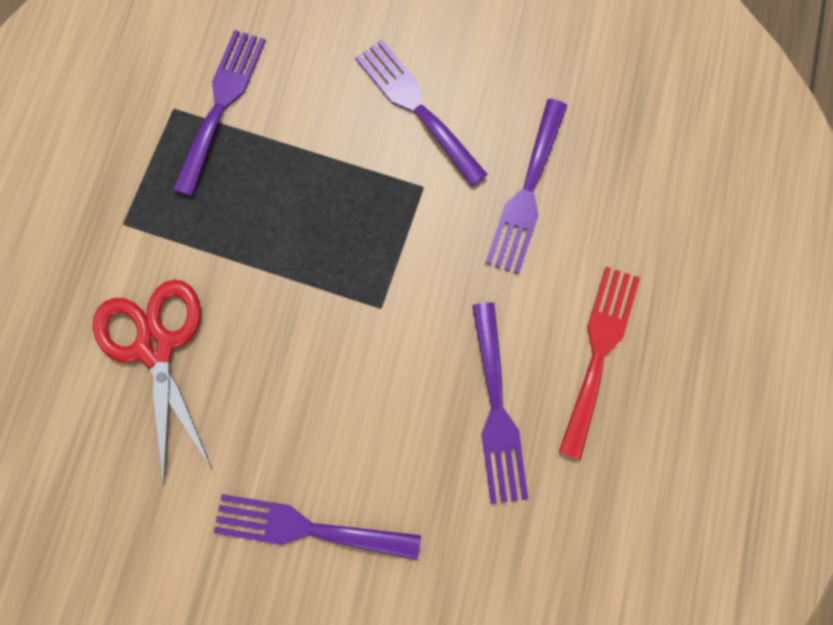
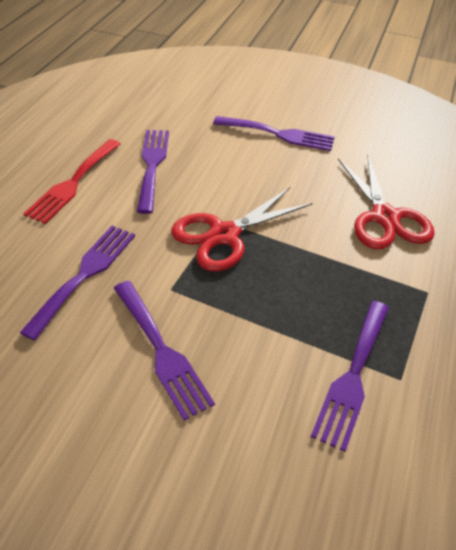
camera: 175 degrees left, 30 degrees down
(372, 281) = (224, 235): none -> red scissors

